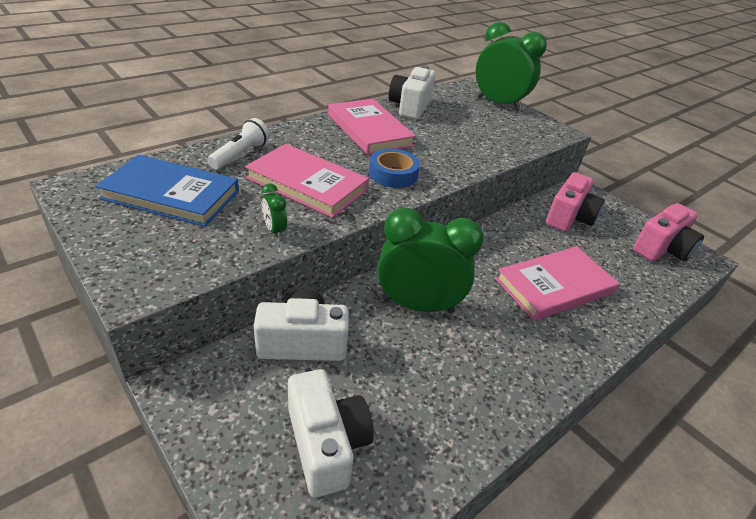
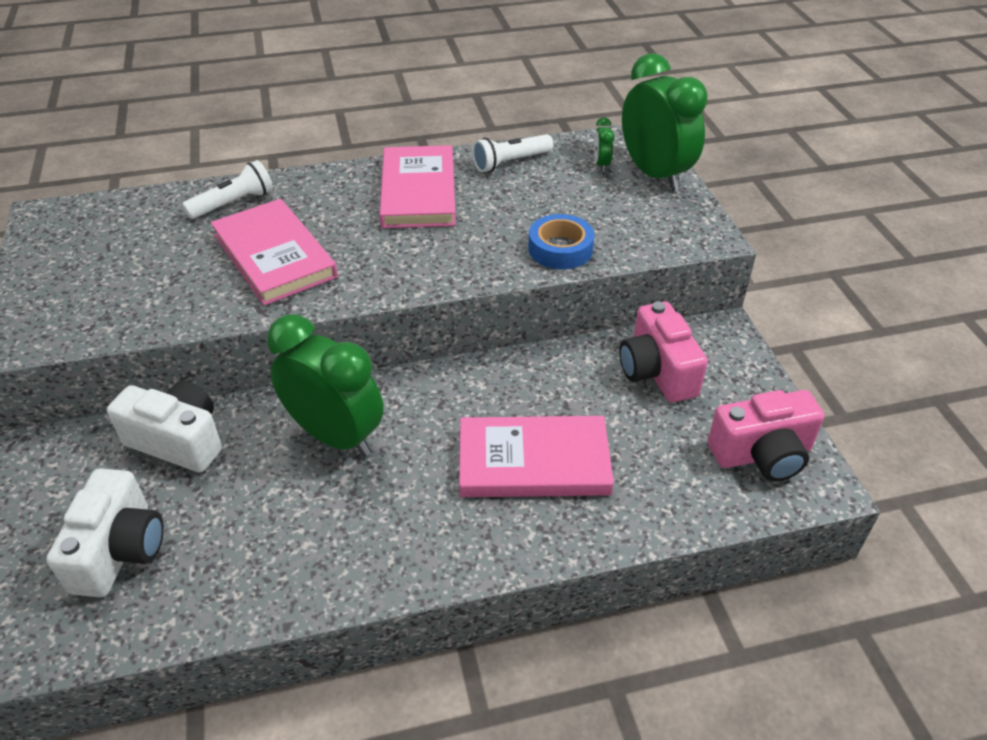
camera: 30 degrees right, 5 degrees up
(171, 194) = (125, 242): blue book -> none
(274, 230) = (191, 307): green clock -> green clock (601, 164)
(393, 174) = (389, 262): blue tape -> blue tape (560, 249)
(410, 107) = (510, 162): white camera -> white flashlight
(569, 217) = (657, 372): pink camera -> pink camera turned 105 degrees clockwise

